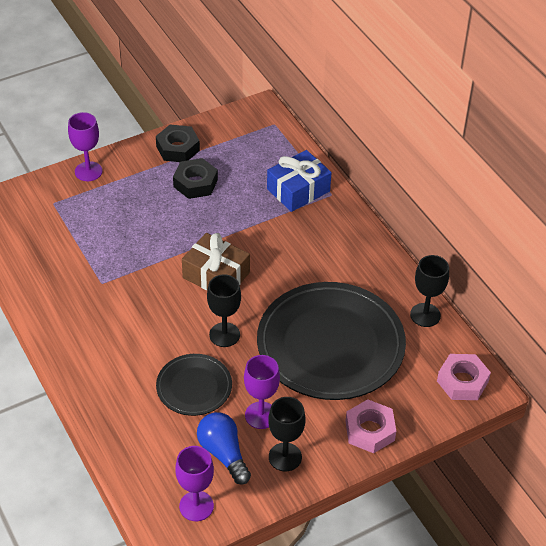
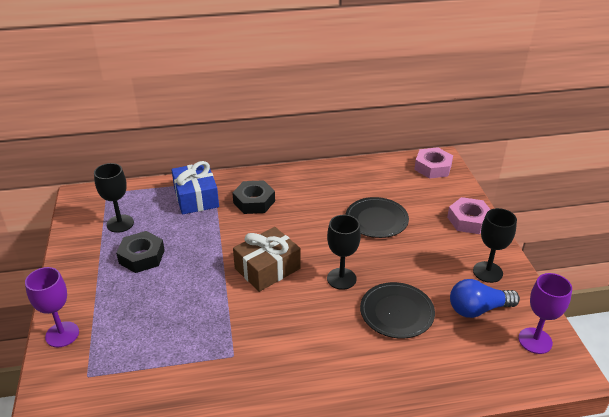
camera: 70 degrees left, 10 degrees down
(178, 148) = (85, 258): black nut -> black nut (254, 202)
(261, 415) = (440, 276): purple goblet -> none
(330, 345) = (376, 220): black plate -> black plate, size x0.50
(425, 315) = (364, 168): black goblet -> black goblet (120, 223)

